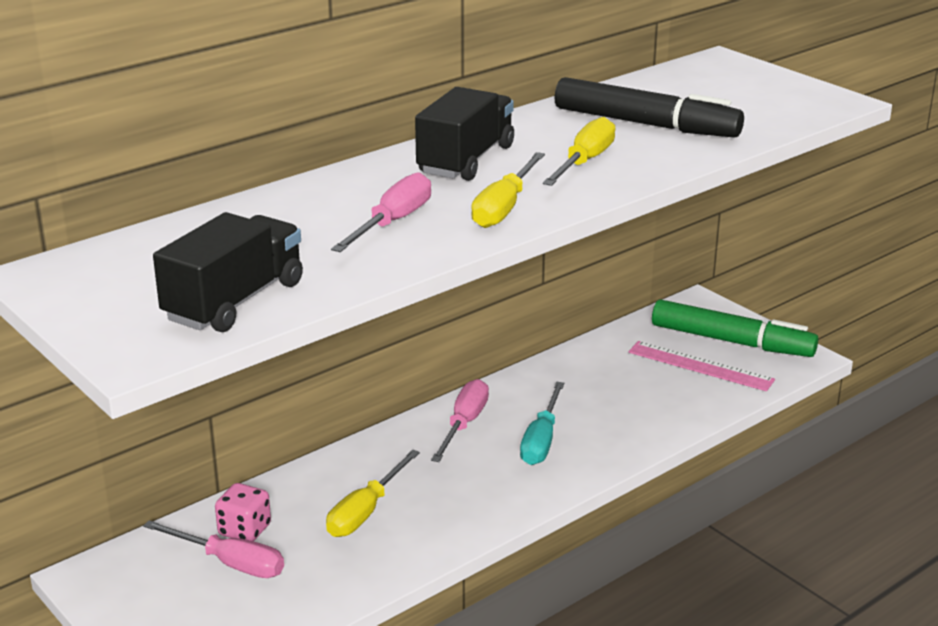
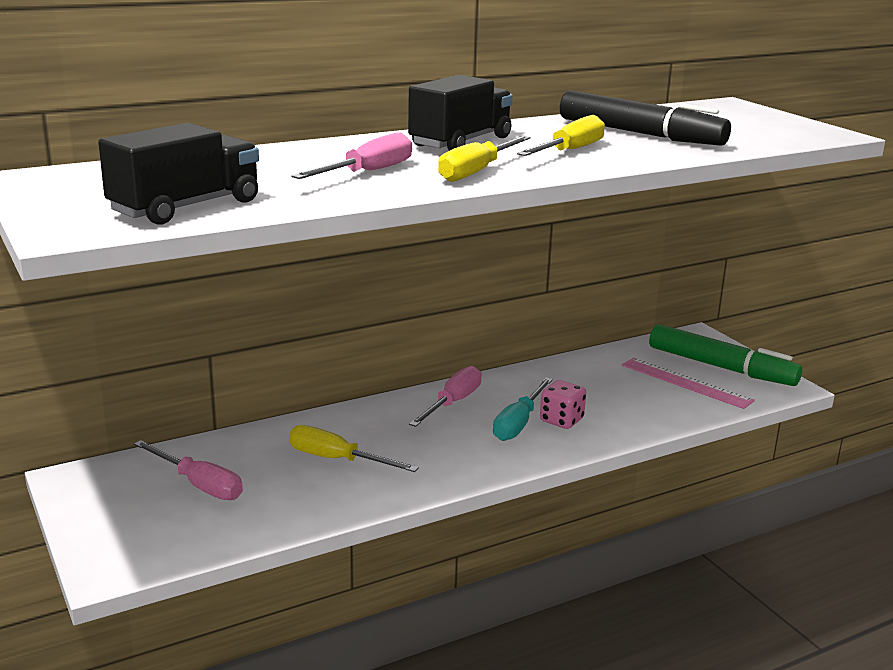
camera: 10 degrees right, 5 degrees down
(244, 530) = (224, 461): pink dice -> pink dice (561, 420)
(365, 511) = (337, 459): yellow screwdriver -> yellow screwdriver turned 75 degrees clockwise

